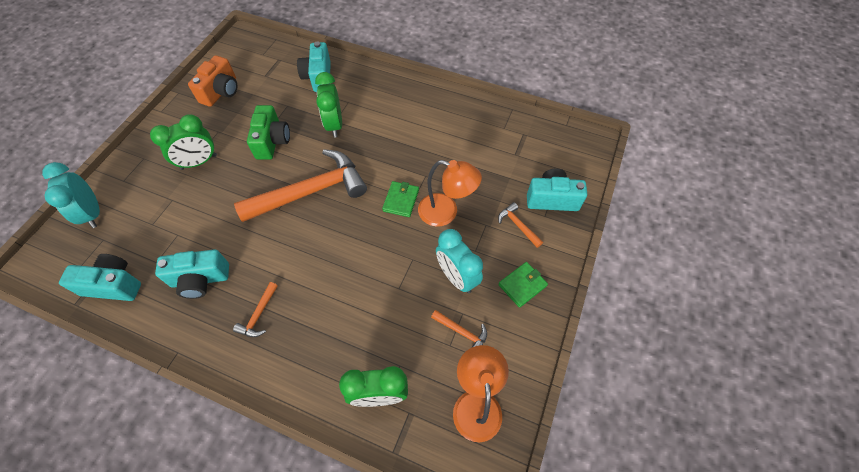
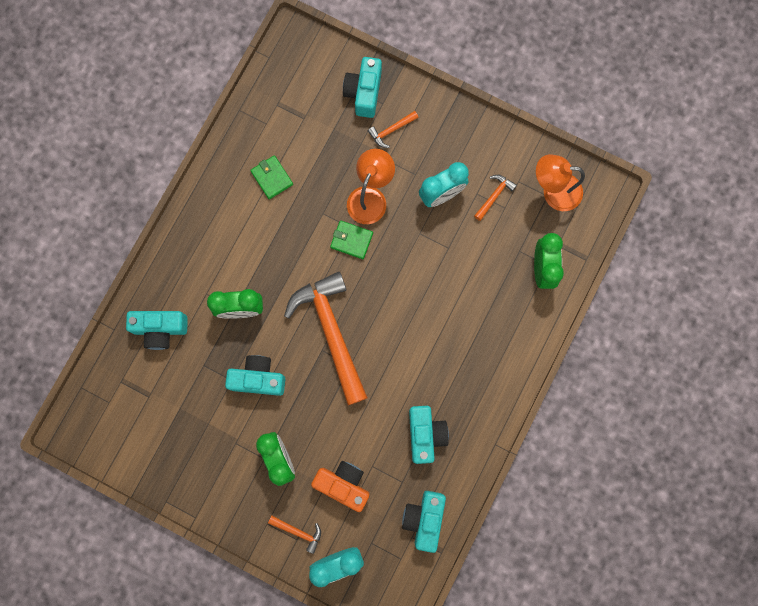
camera: 85 degrees left, 20 degrees up
(221, 92) = (171, 447): orange camera -> orange camera (343, 484)
(259, 314) = (465, 374): orange hammer -> orange hammer (298, 532)
(272, 141) = (258, 378): green camera -> turquoise camera
(522, 285) = (454, 137): green wallet -> green wallet (272, 178)

